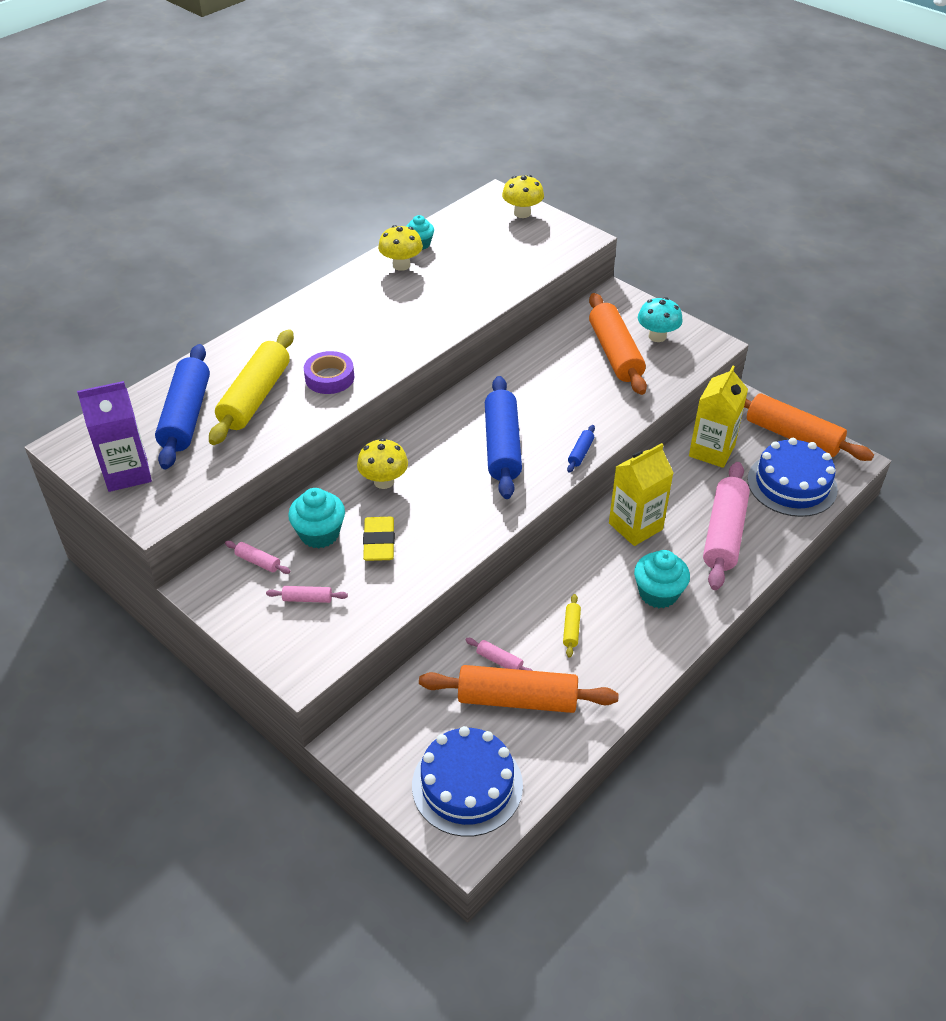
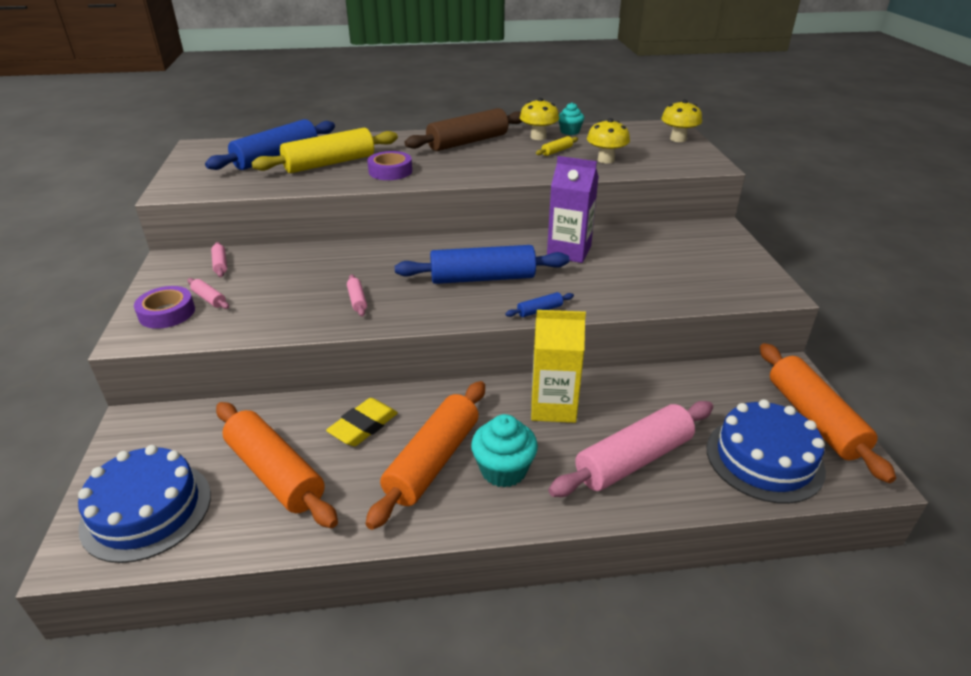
camera: 40 degrees right, 10 degrees down
(127, 473) = (198, 168): purple carton -> purple carton (569, 251)
(293, 633) = (167, 313): none -> purple tape
(319, 534) = (279, 268): turquoise cupcake -> none
(346, 303) = (468, 142): none -> brown rolling pin
(379, 542) = (305, 291): yellow eraser -> yellow eraser (363, 426)
(384, 481) = (366, 260): yellow mushroom -> yellow mushroom (606, 160)
(499, 661) = (305, 436): pink rolling pin -> pink rolling pin (357, 300)
(502, 446) = (482, 278): blue rolling pin -> blue rolling pin turned 45 degrees clockwise
(571, 629) = (391, 450): yellow rolling pin -> yellow rolling pin (557, 151)
(615, 353) = (667, 262): orange rolling pin -> orange rolling pin (433, 461)
(657, 336) = (724, 266): turquoise mushroom -> none
(711, 451) = (704, 388): yellow carton -> none

